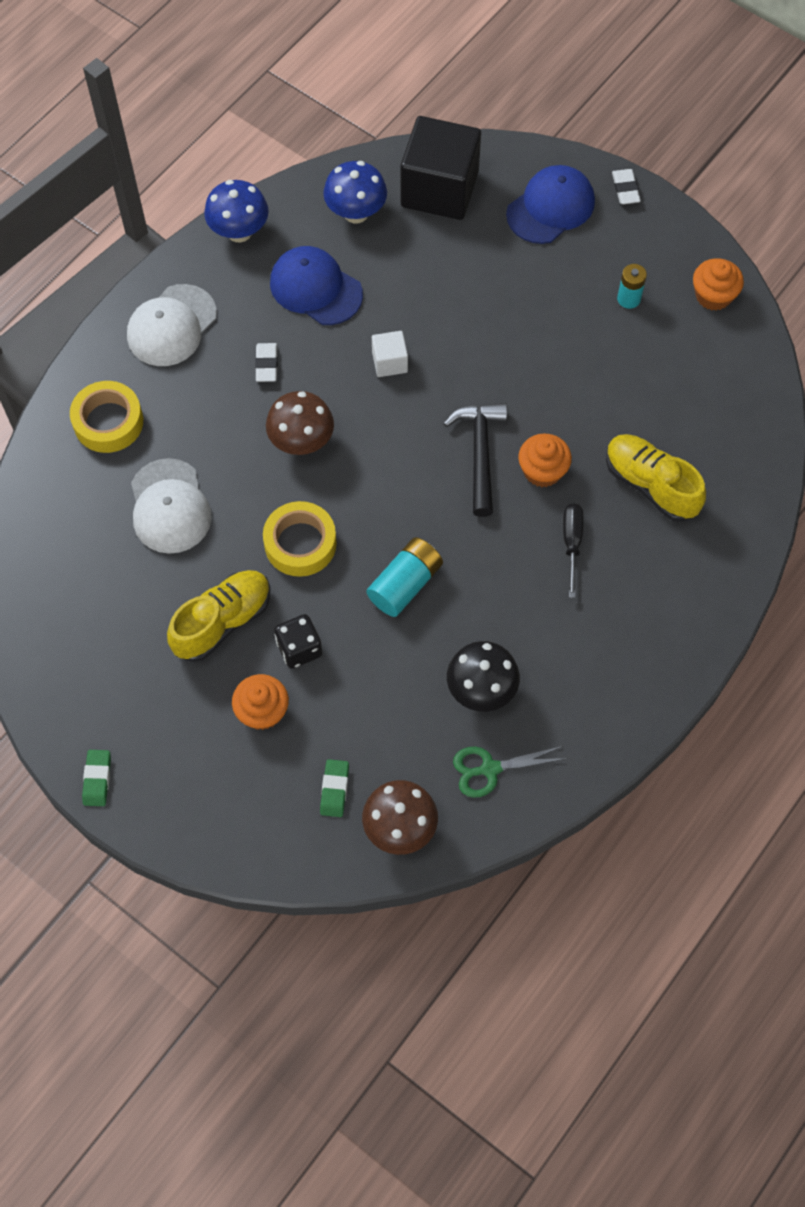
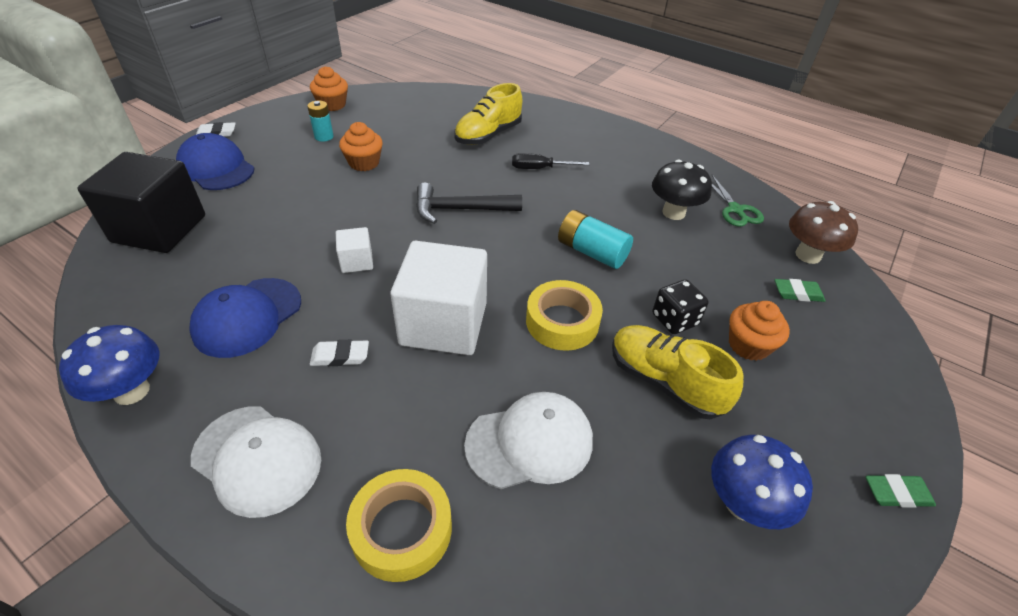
camera: 95 degrees left, 20 degrees down
(301, 442) = (443, 324): brown mushroom -> white cube
(356, 213) = (157, 287): blue mushroom -> blue mushroom (743, 503)
(542, 471) = (477, 179): orange cupcake -> orange cupcake (364, 163)

